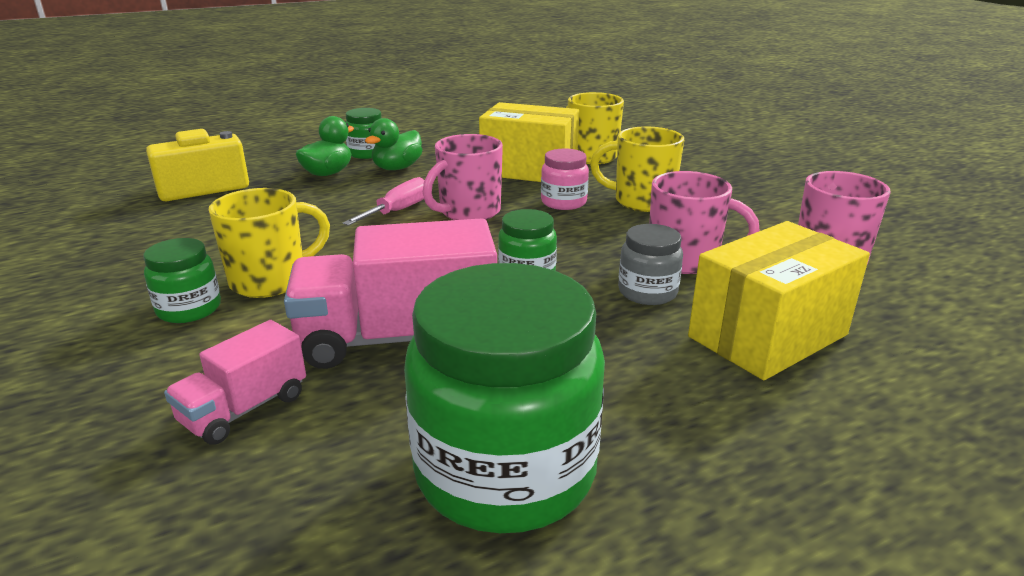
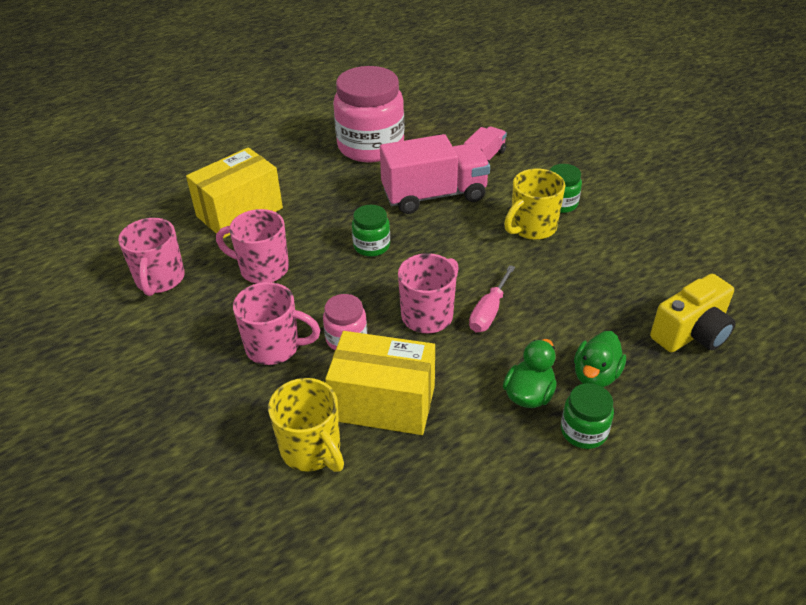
camera: 175 degrees right, 15 degrees up
(505, 471) = (370, 146): green jar -> pink jar
(641, 201) = (274, 347): yellow mug -> pink mug
(647, 292) = (296, 237): grey jar -> none

